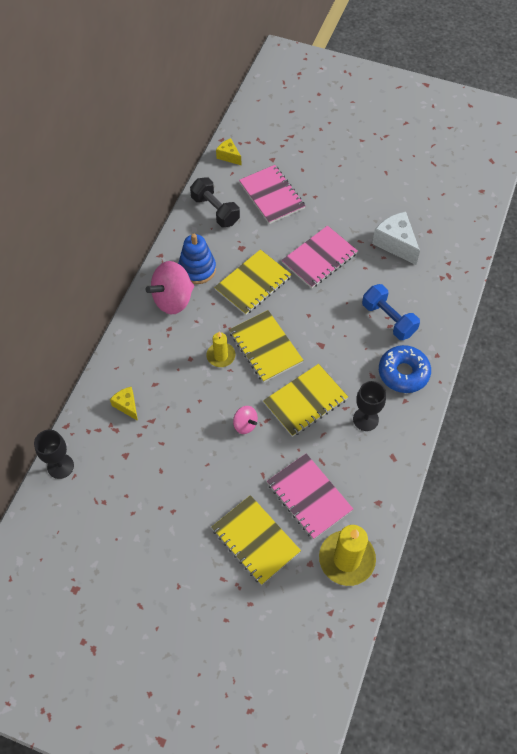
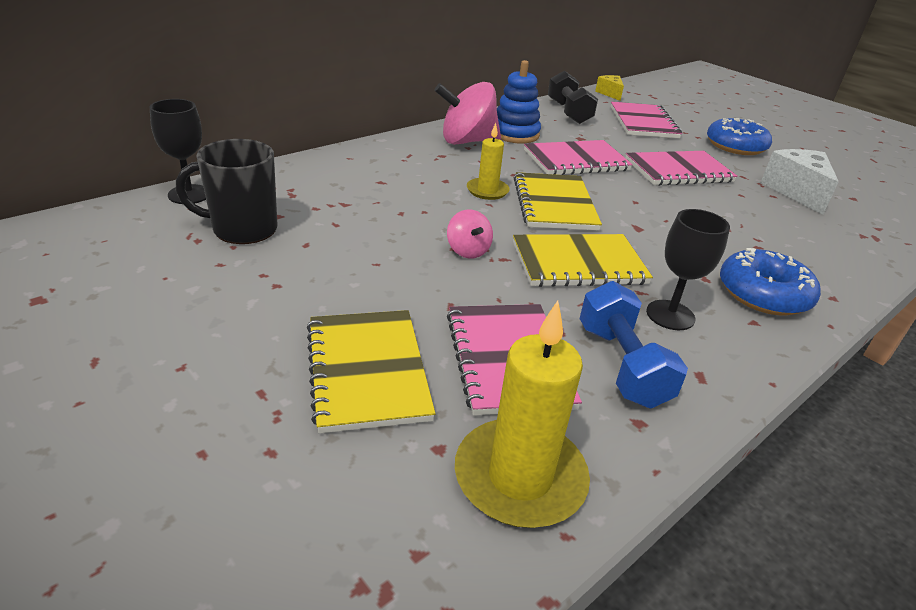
camera: 25 degrees right, 25 degrees down
(118, 478) = (243, 229): none -> black mug
(127, 405) = (328, 183): yellow cheese -> none
(253, 283) = (576, 160): yellow notebook -> pink notebook
(343, 197) = (735, 146): none -> blue donut
(388, 319) = (759, 241): blue dumbbell -> blue dumbbell (622, 365)

